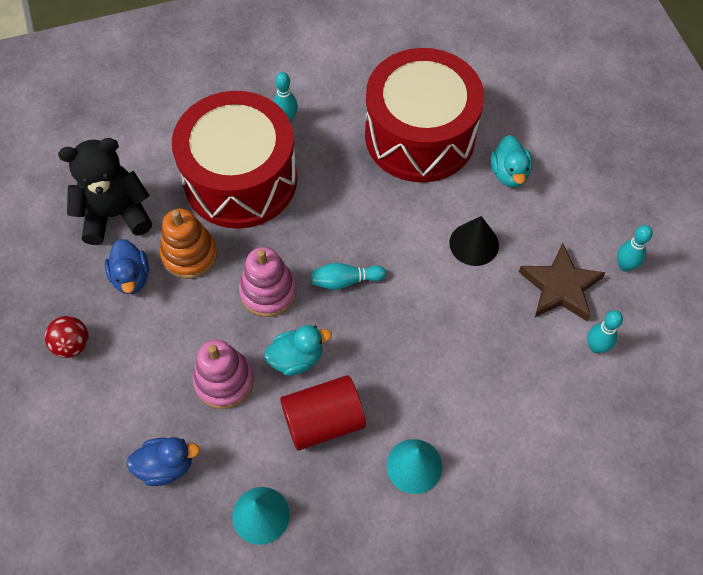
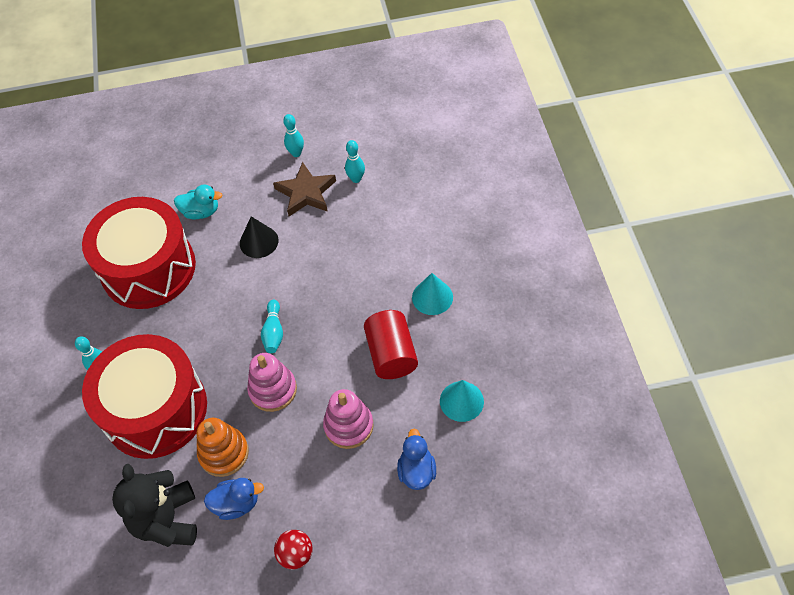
camera: 80 degrees left, 5 degrees down
(296, 358) = (336, 371): turquoise duck -> none

